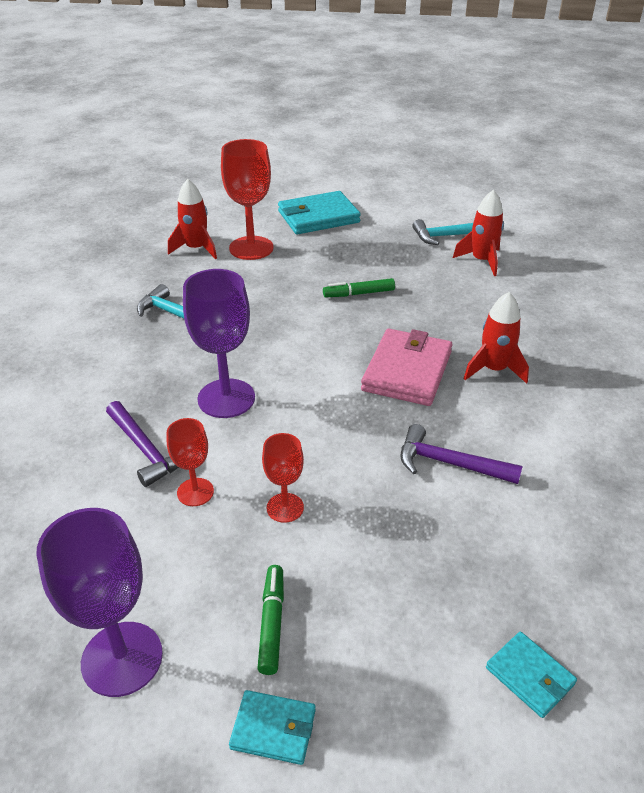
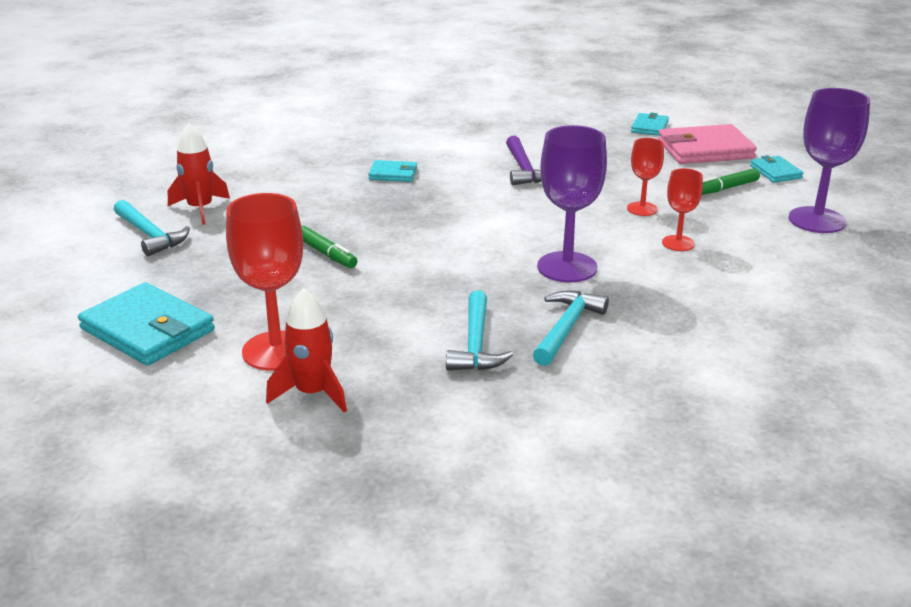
camera: 120 degrees left, 10 degrees down
(146, 450) = (672, 278): purple hammer -> none
(148, 359) = (566, 328): none -> turquoise hammer
(407, 371) = (434, 204): pink wallet -> pink wallet (705, 150)
(494, 370) = (393, 174): red rocket -> turquoise wallet

